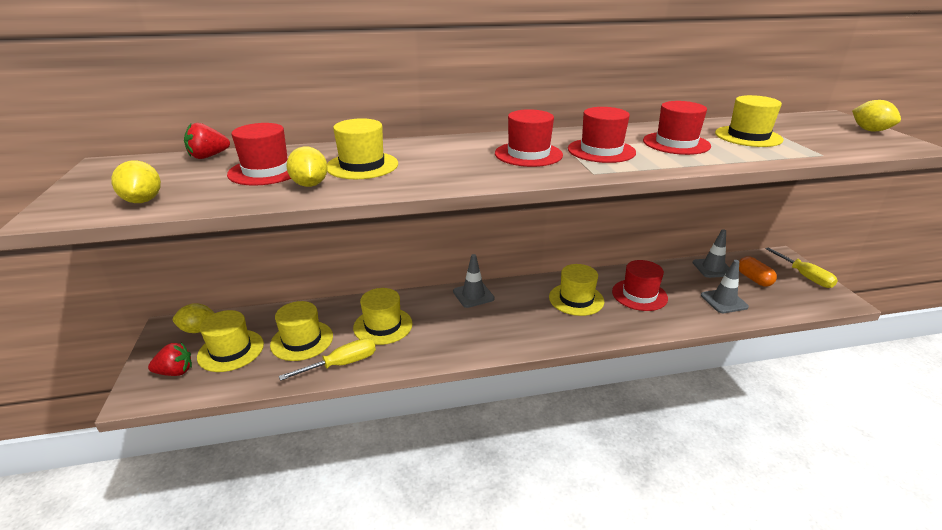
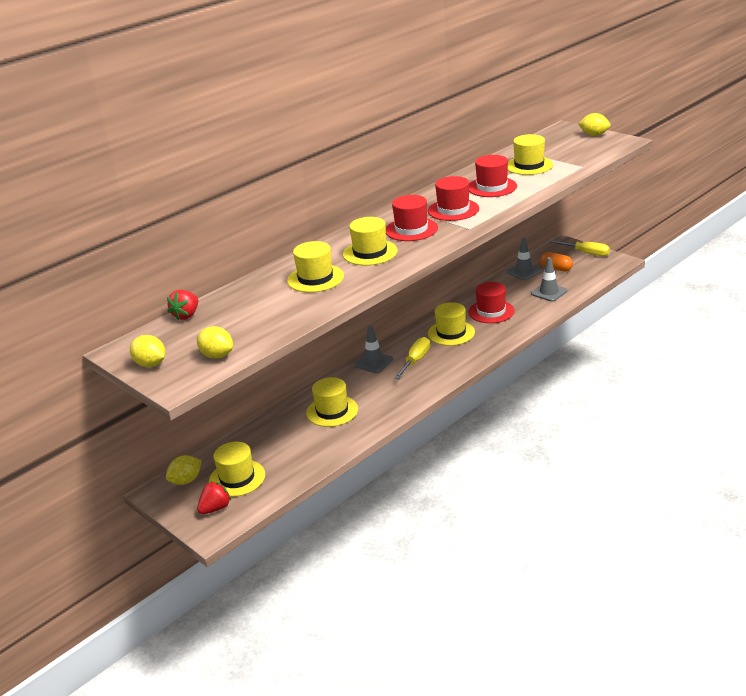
camera: 30 degrees left, 0 degrees up
(266, 171) = (256, 307): red hat -> none
(302, 340) = (283, 447): yellow hat -> yellow hat (370, 253)
(310, 185) = (307, 303): yellow lemon -> yellow lemon (151, 364)
(341, 364) = (335, 445): yellow screwdriver -> yellow screwdriver (415, 361)

